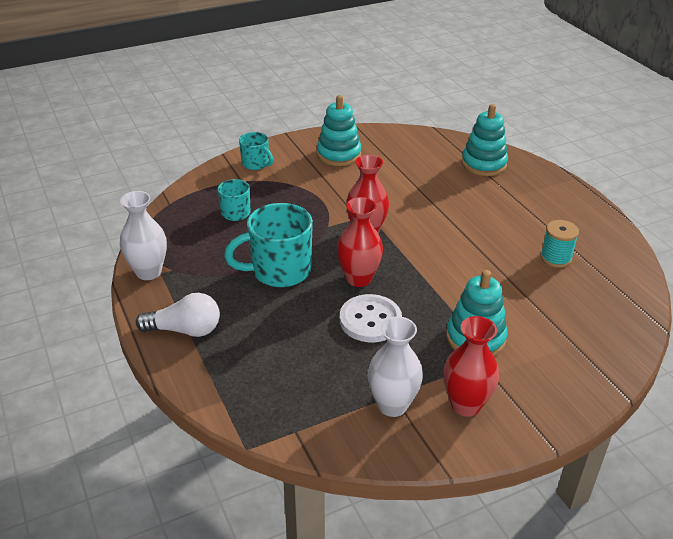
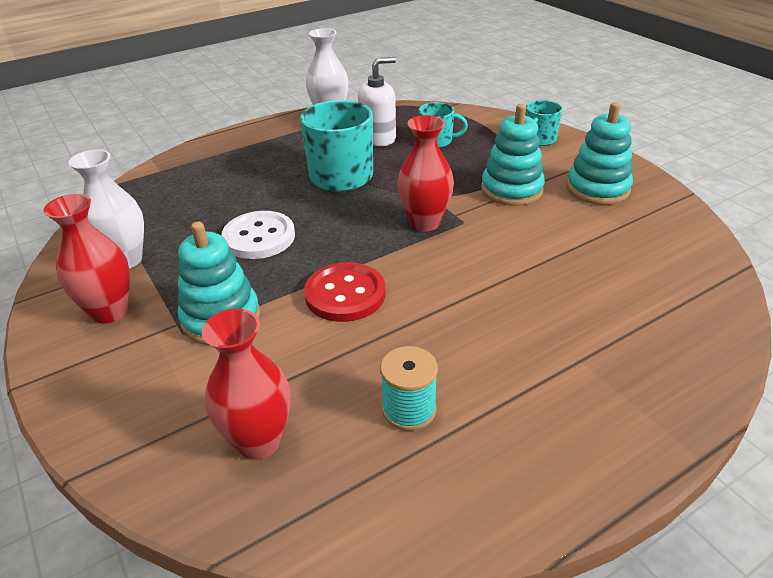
camera: 85 degrees right, 0 degrees up
(185, 330) = (250, 143): white light bulb -> none
(215, 244) = (378, 138): none -> white soap dispenser
(358, 278) = (332, 224): red vase -> red vase (259, 441)
(450, 276) = (345, 294): none -> red button
(484, 164) = (665, 324): turquoise stacking toy -> turquoise stacking toy (511, 190)

